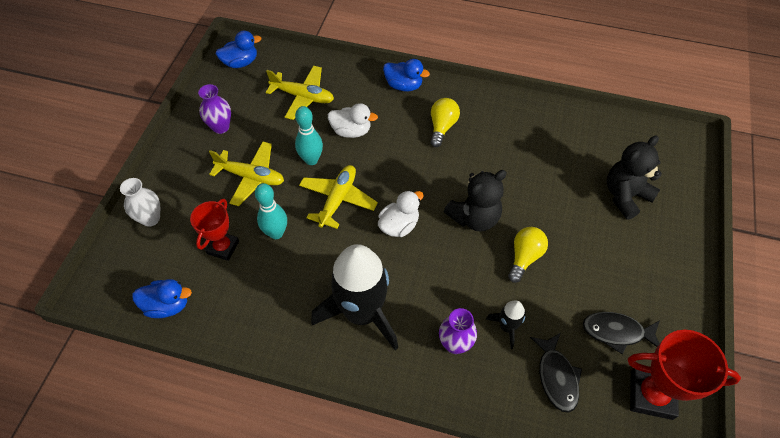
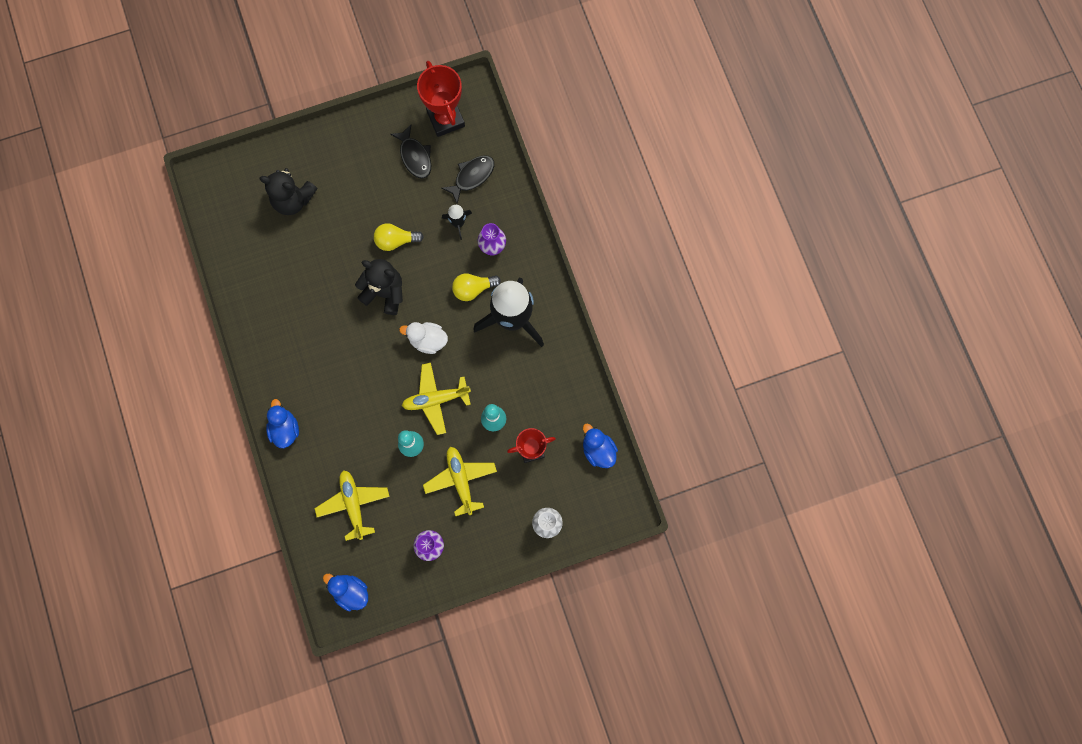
camera: 125 degrees left, 20 degrees up
(351, 131) = (363, 437): white duck -> none
(442, 127) = (311, 368): yellow light bulb -> yellow light bulb (473, 289)

